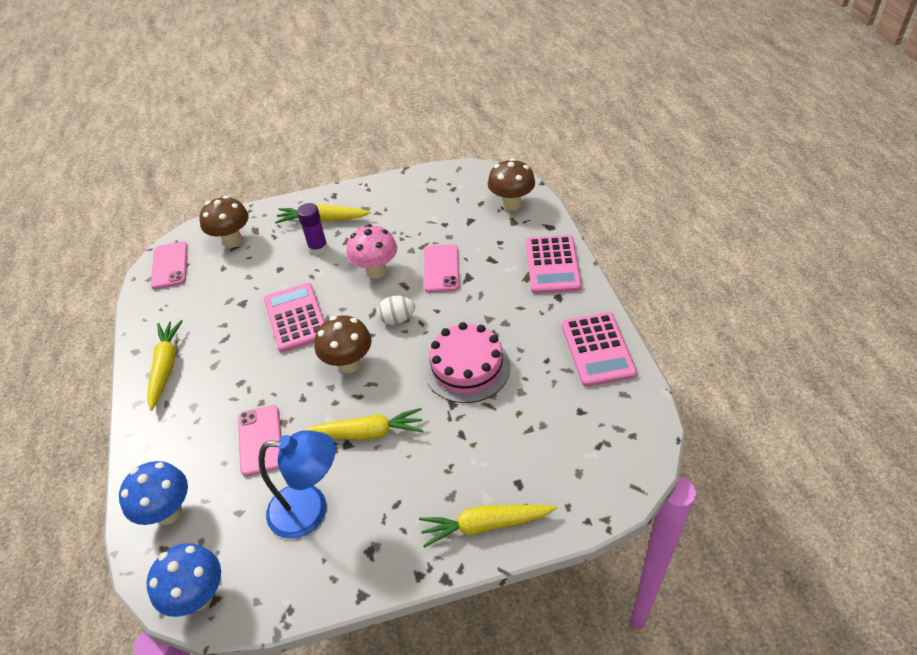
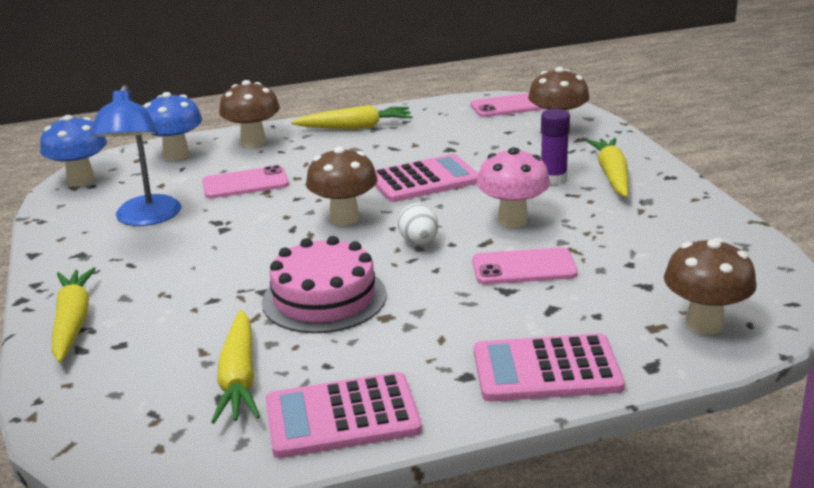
camera: 85 degrees right, 20 degrees down
(164, 446) = (253, 142): none -> brown mushroom
(366, 433) = (235, 238): yellow carrot -> yellow carrot (239, 378)

